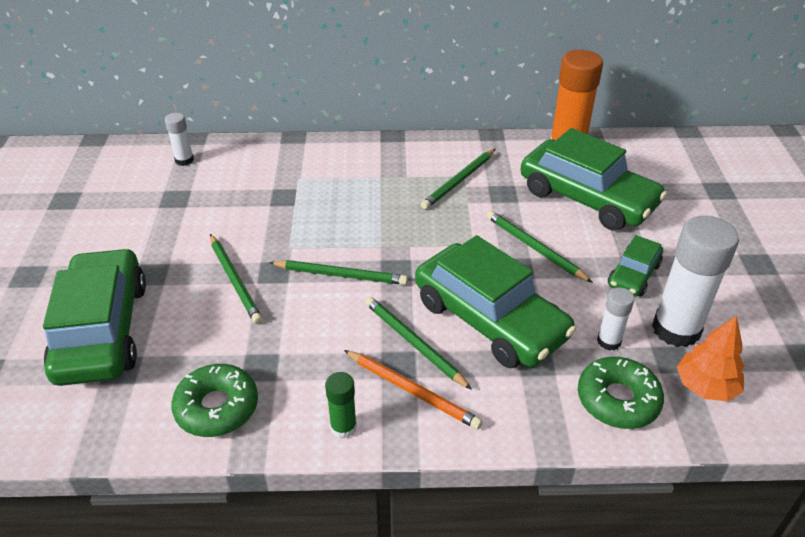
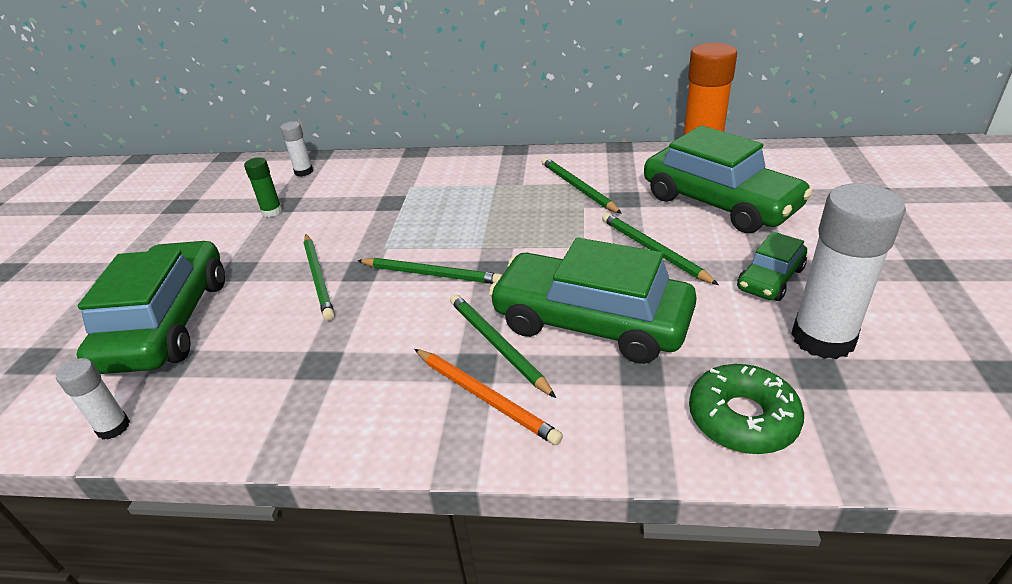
camera: 10 degrees right, 5 degrees down
(217, 407) = (258, 406): green donut -> none
(343, 427) = (394, 435): green glue stick -> green glue stick (272, 212)
(459, 181) = (577, 188): green pencil -> green pencil turned 105 degrees clockwise
(490, 319) = (591, 322): green car -> green car turned 150 degrees clockwise
(609, 341) = (735, 349): white glue stick -> white glue stick (113, 427)
(705, 387) = (862, 407): orange tree -> none

